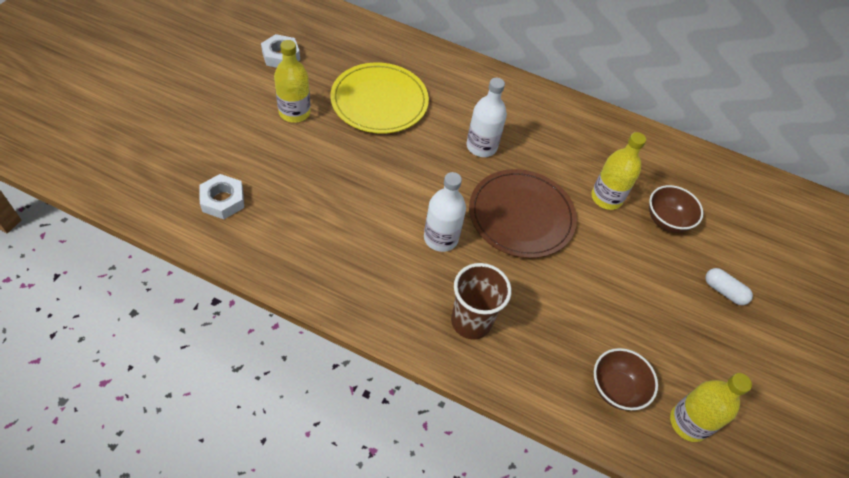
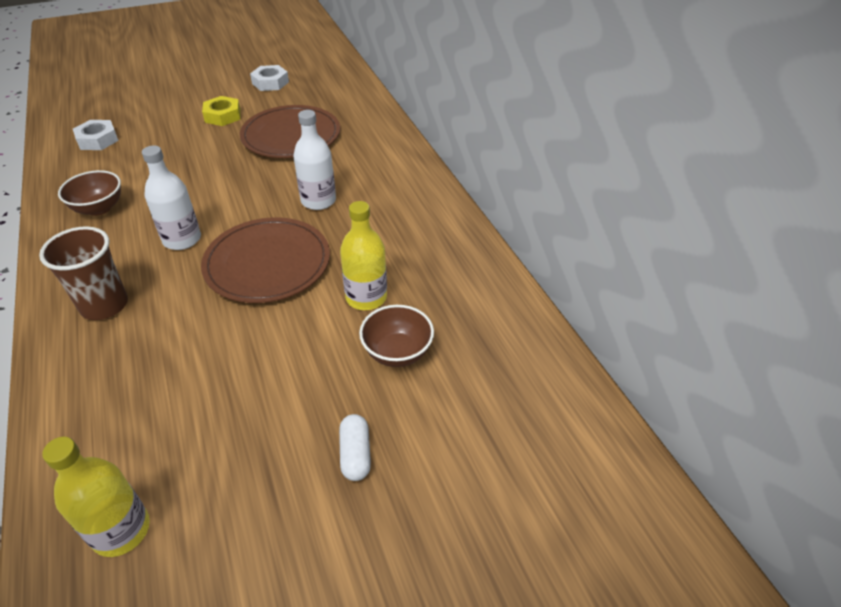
camera: 50 degrees right, 10 degrees down
(294, 112) = (223, 116): yellow bottle -> yellow nut
(379, 101) = (291, 136): yellow plate -> brown plate
(616, 389) = (115, 443): brown bowl -> brown bowl (99, 208)

